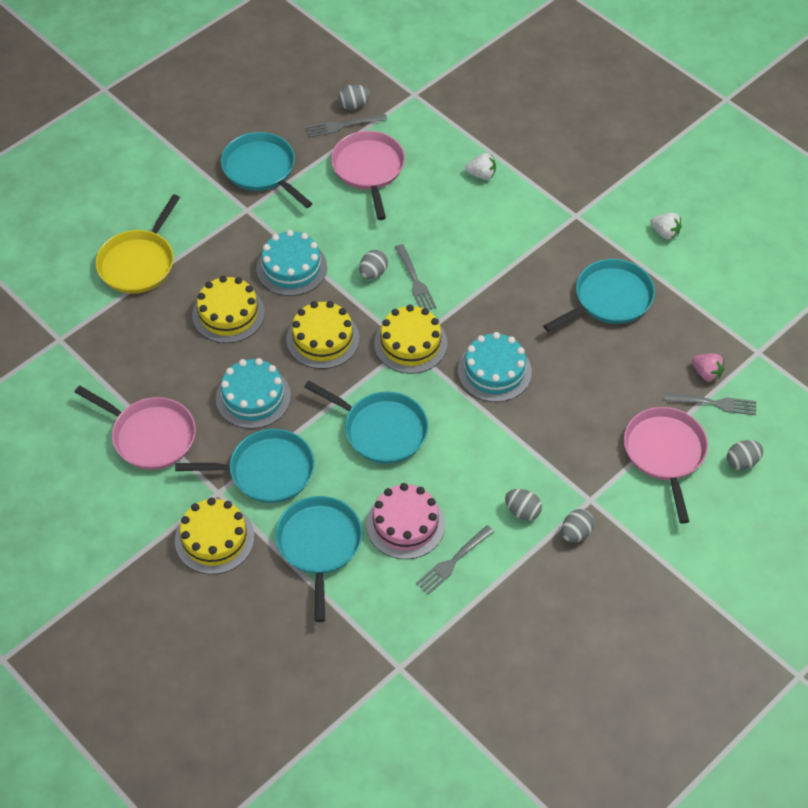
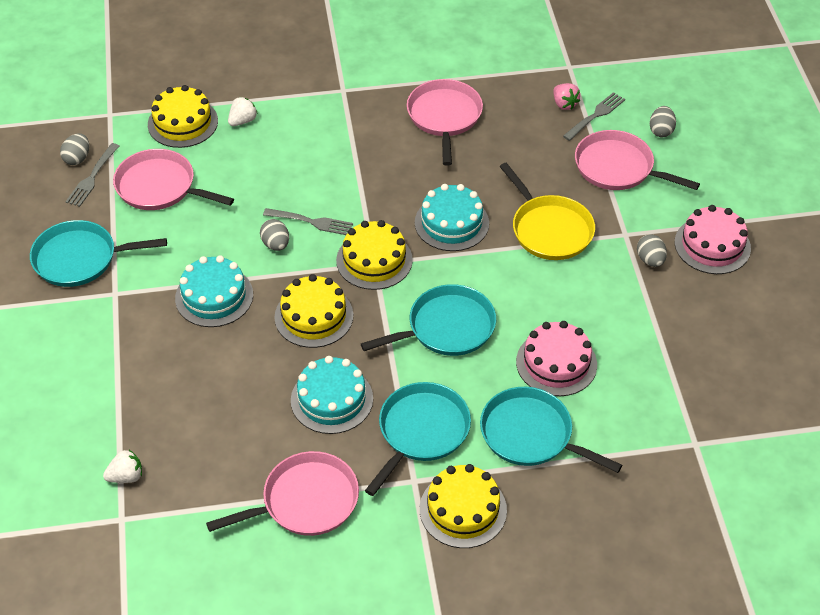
camera: 55 degrees left, 5 degrees down
(138, 263) = (93, 407): yellow pan -> yellow pan (549, 229)
(228, 314) = (221, 369): yellow cake -> yellow cake (182, 123)
(453, 561) = (617, 351): grey fork -> none
(522, 511) = (604, 281): grey egg -> none
(609, 299) = (444, 117): turquoise pan -> pink pan
(635, 572) = (712, 245): none -> pink cake
(665, 233) = (411, 51): white strawberry -> white strawberry (126, 476)
(706, 373) = (564, 104): pink strawberry -> pink strawberry turned 75 degrees clockwise

